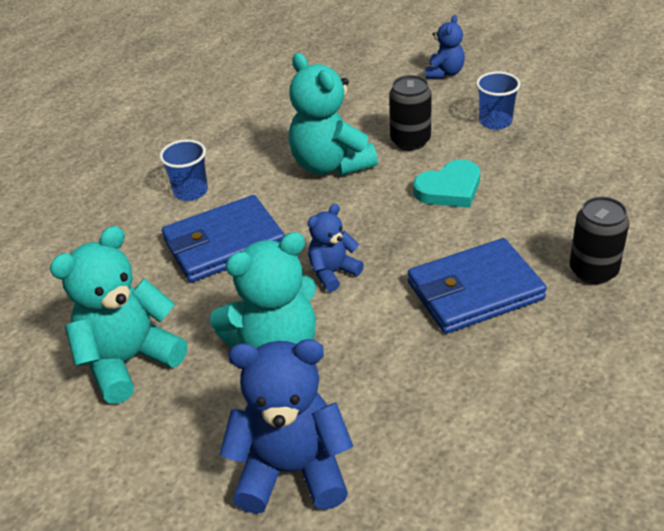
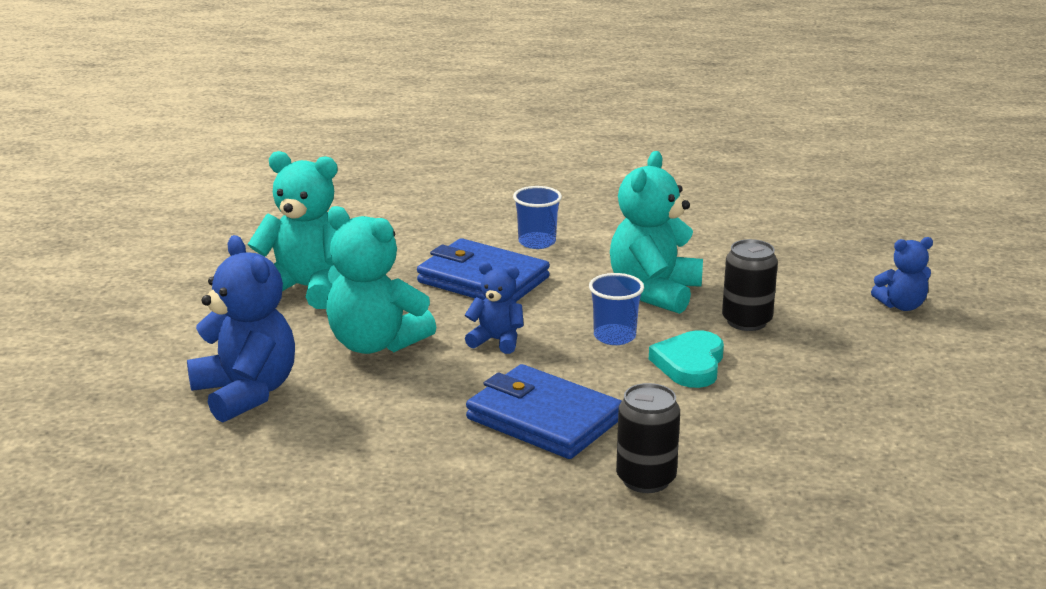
camera: 55 degrees right, 15 degrees down
(449, 189) = (690, 364): turquoise heart -> turquoise heart turned 75 degrees clockwise
(495, 122) = (846, 359): blue cup -> blue cup (614, 336)

